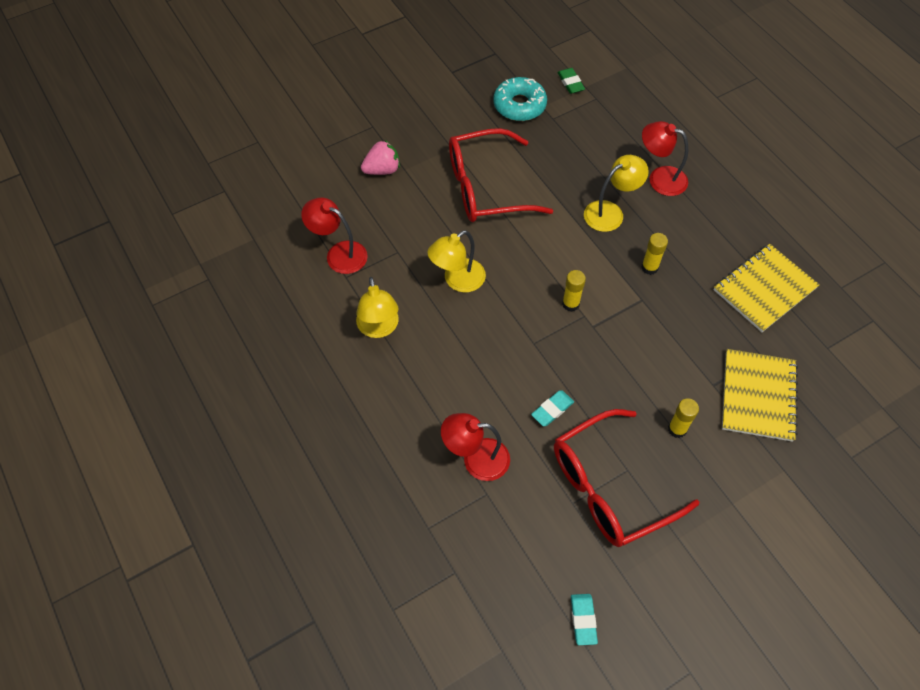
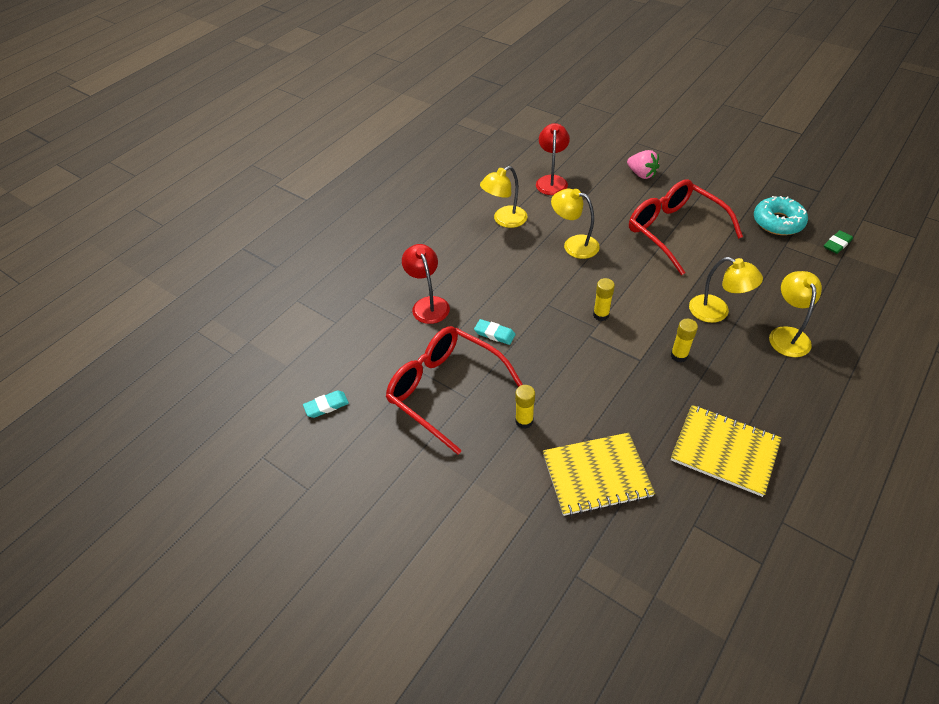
camera: 70 degrees right, 10 degrees down
(660, 178) = (787, 335): red lamp -> yellow lamp

